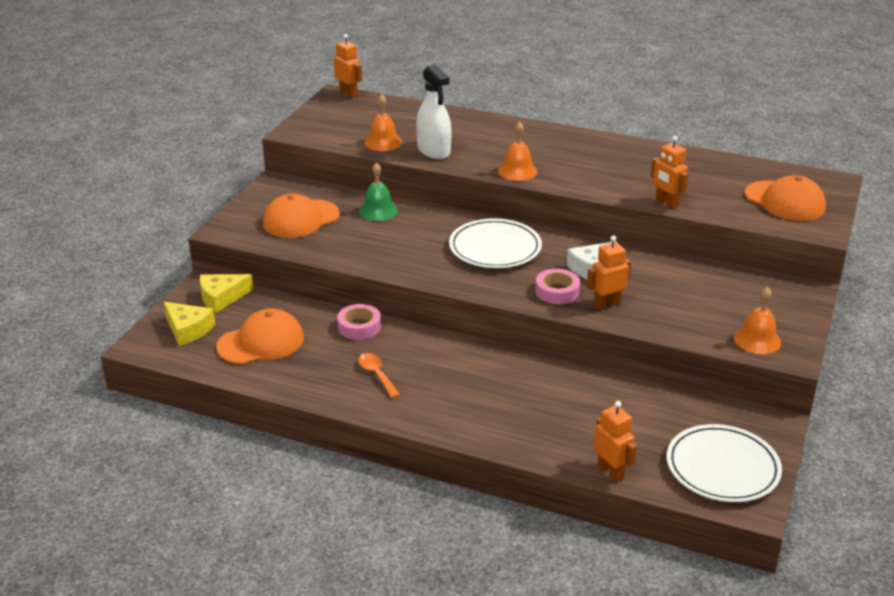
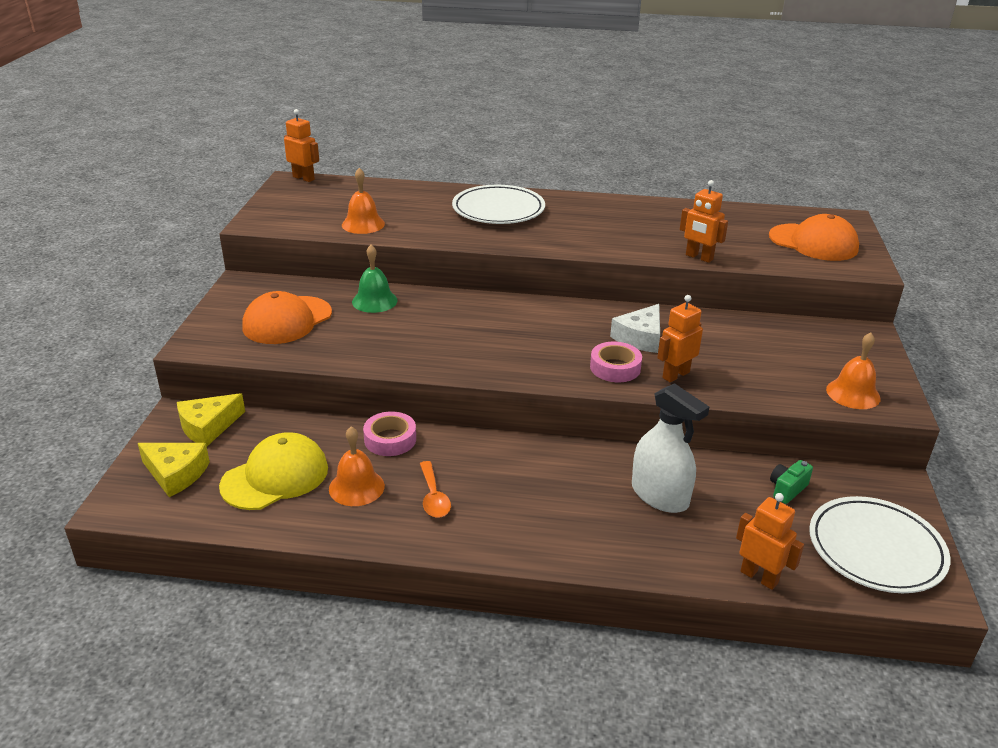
camera: 15 degrees left, 0 degrees up
(261, 342) = (275, 477): orange cap -> yellow cap
(377, 375) = (433, 497): orange spoon -> orange spoon turned 150 degrees counterclockwise
(434, 150) = (424, 227): white spray bottle -> white spray bottle (660, 495)
(495, 248) = (524, 328): white plate -> white plate (498, 210)
(517, 171) = (525, 240): orange bell -> orange bell (356, 487)
(673, 412) = (787, 489): none -> green camera

